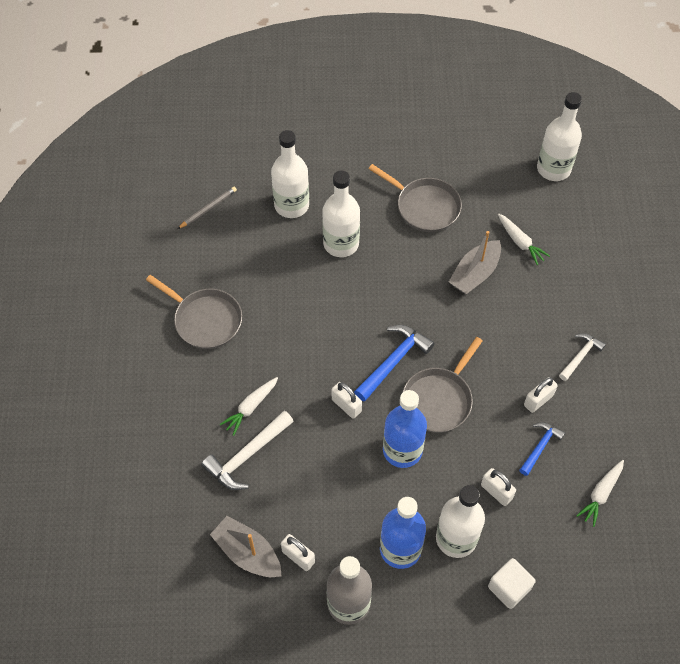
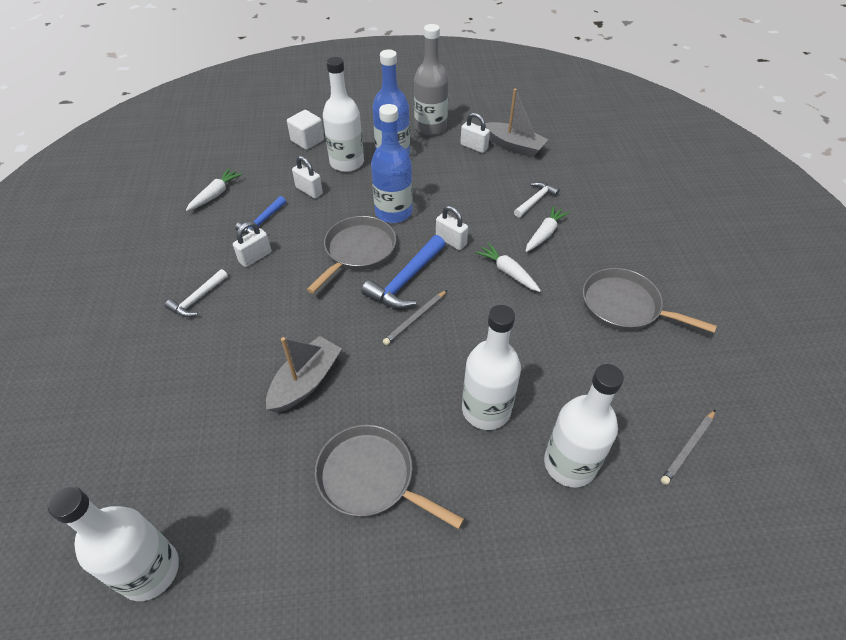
camera: 175 degrees right, 10 degrees down
(247, 456) = (535, 200): white hammer -> white hammer, size x0.62
(387, 321) = (415, 319): none -> grey pencil
(520, 242) = (236, 430): white carrot -> white carrot (507, 272)

